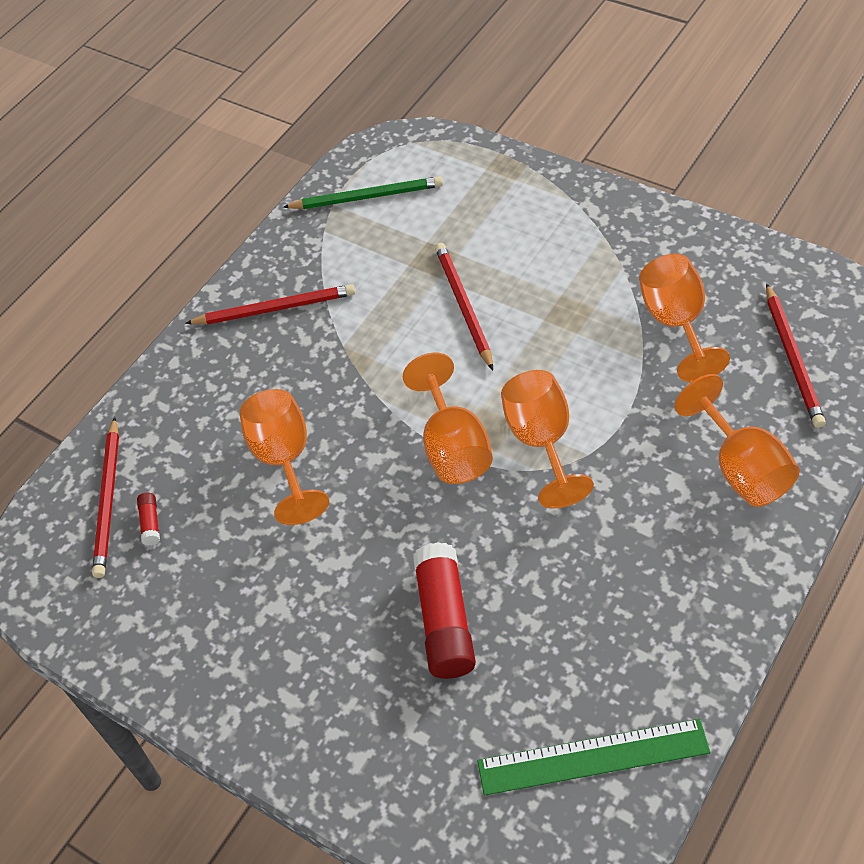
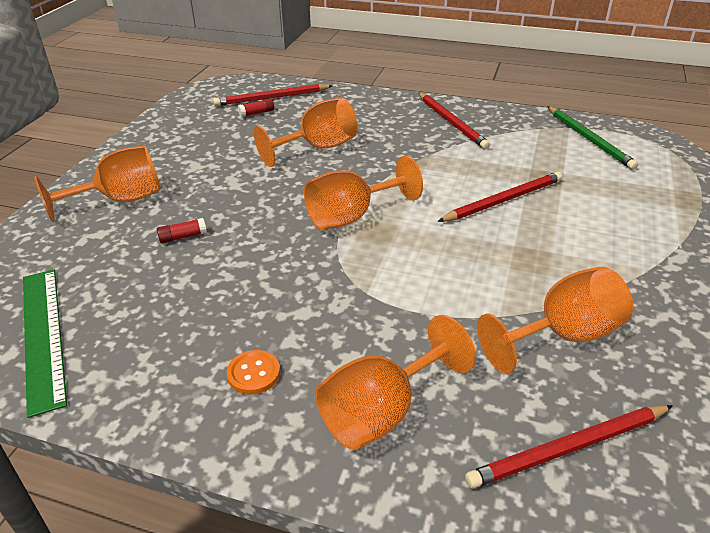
camera: 70 degrees right, 15 degrees down
(444, 620) = (183, 237): red glue stick -> red glue stick, size x0.44
(541, 442) = (372, 263): orange goblet -> orange goblet (120, 200)
(682, 560) = (253, 373): none -> orange button

